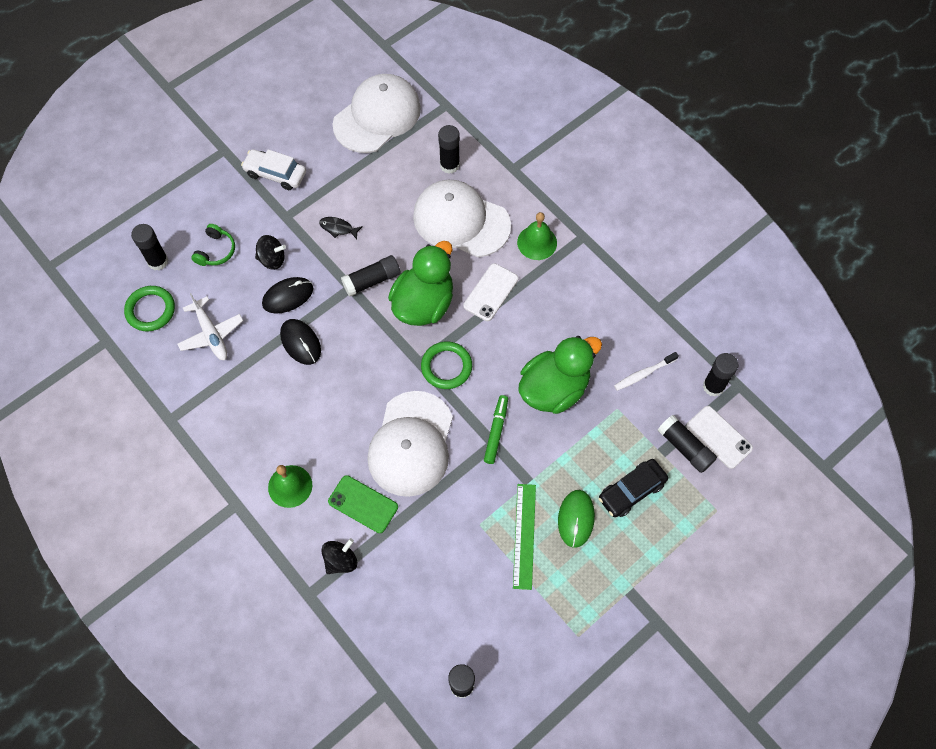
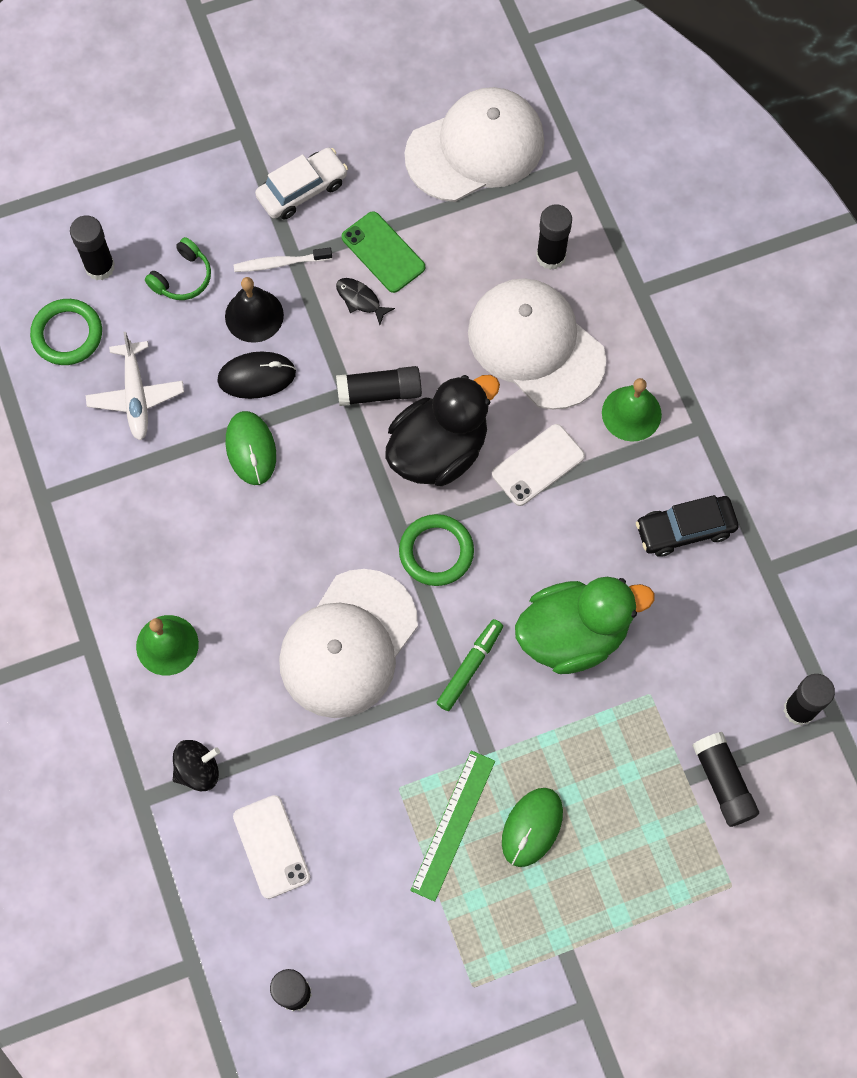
camera: 20 degrees right, 5 degrees up
(272, 259) = (254, 315): black spinning top -> black bell
(275, 174) = (302, 190): white car -> white car turned 105 degrees clockwise
(300, 343) = (251, 449): black mouse -> green mouse
(363, 504) = (254, 704): green phone -> green phone (383, 252)
(424, 303) = (438, 450): green duck -> black duck
(631, 491) = (623, 816): black car -> black car (685, 529)
(644, 374) = (708, 657): white toothbrush -> white toothbrush (280, 263)
(719, 437) = (777, 784): white phone -> white phone (271, 846)

